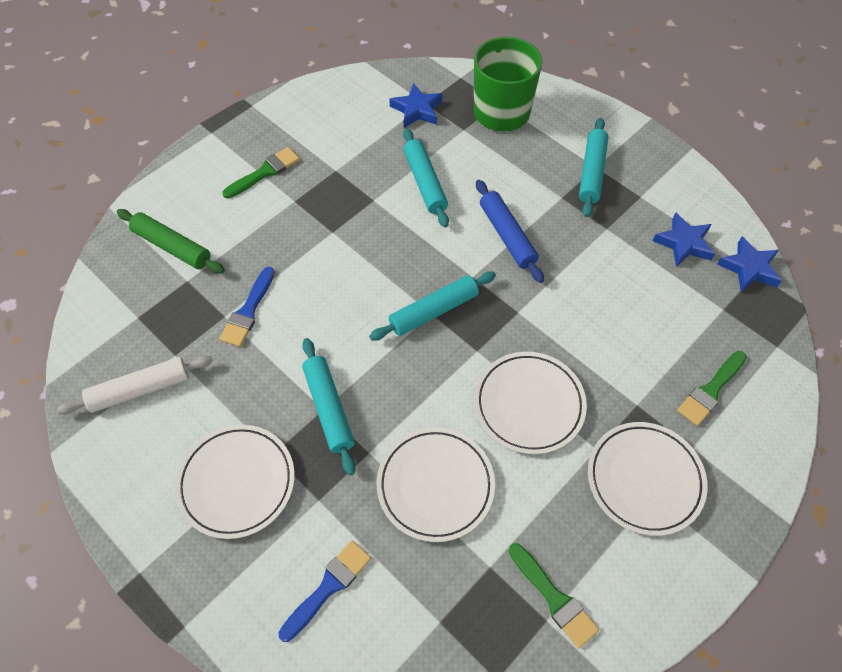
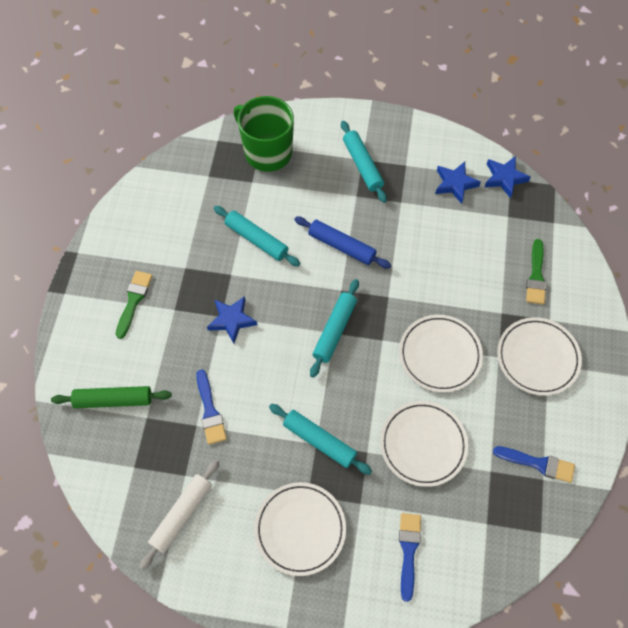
camera: 35 degrees left, 5 degrees up
(417, 110) = (206, 185): blue star -> blue star (231, 320)
(554, 598) = (538, 463): green brush -> blue brush

